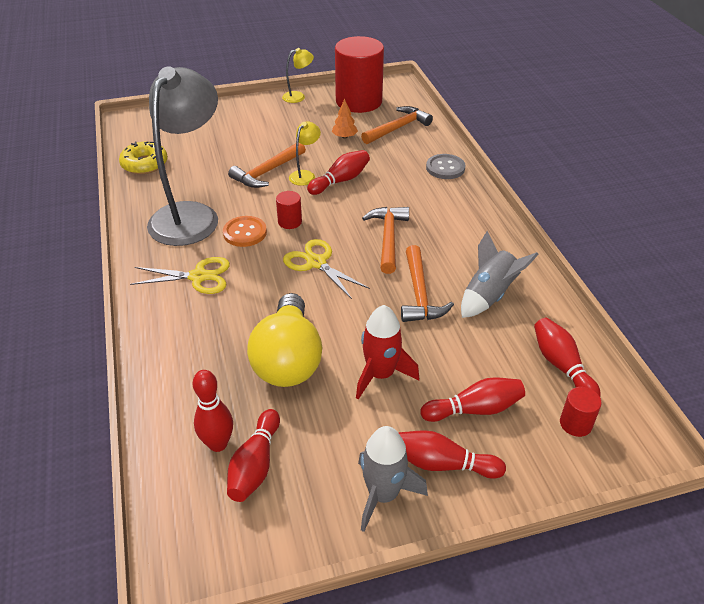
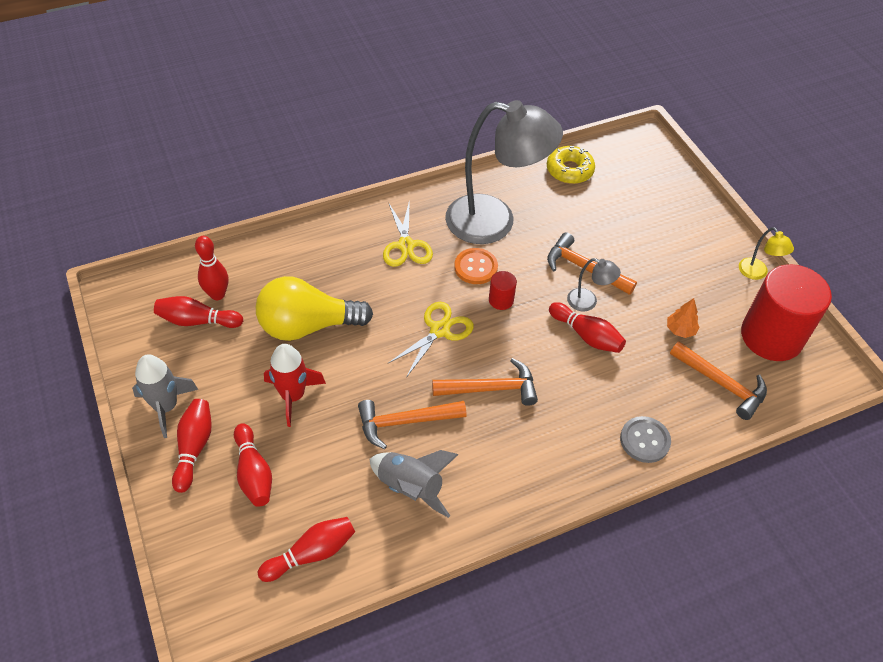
camera: 80 degrees right, 10 degrees up
(305, 175) = (588, 302): yellow lamp -> grey lamp
(575, 424) = (237, 560): red cylinder -> none

